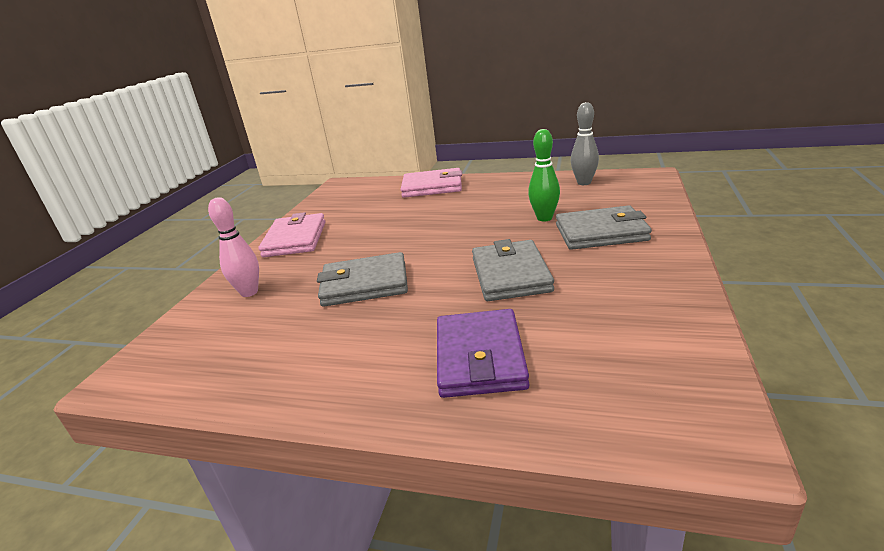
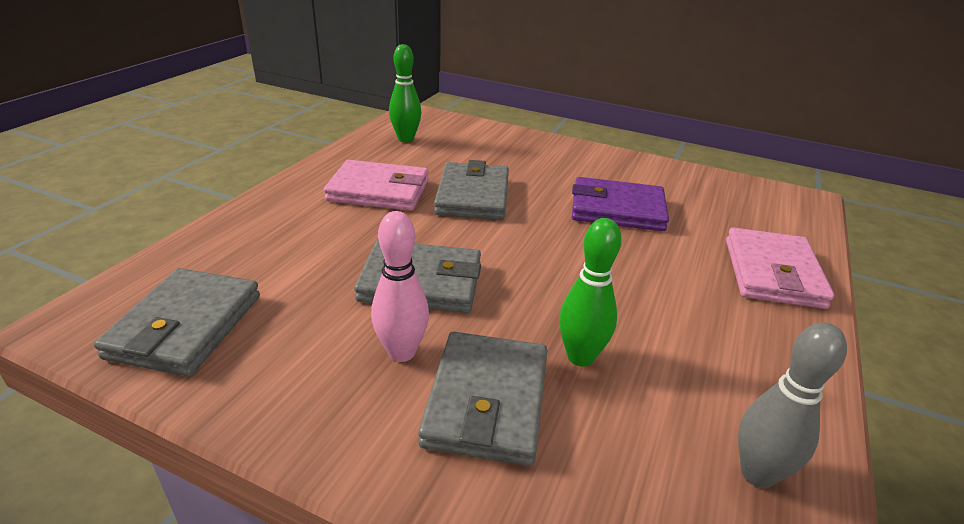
camera: 95 degrees right, 5 degrees up
(219, 358) = (406, 139): none -> green bowling pin
(249, 292) = (501, 147): pink bowling pin -> pink bowling pin (402, 352)
(295, 239) = (610, 166): pink wallet -> pink wallet (379, 191)
(480, 357) = (293, 235): purple wallet -> purple wallet (617, 209)
(650, 358) = (186, 326): none -> grey wallet

